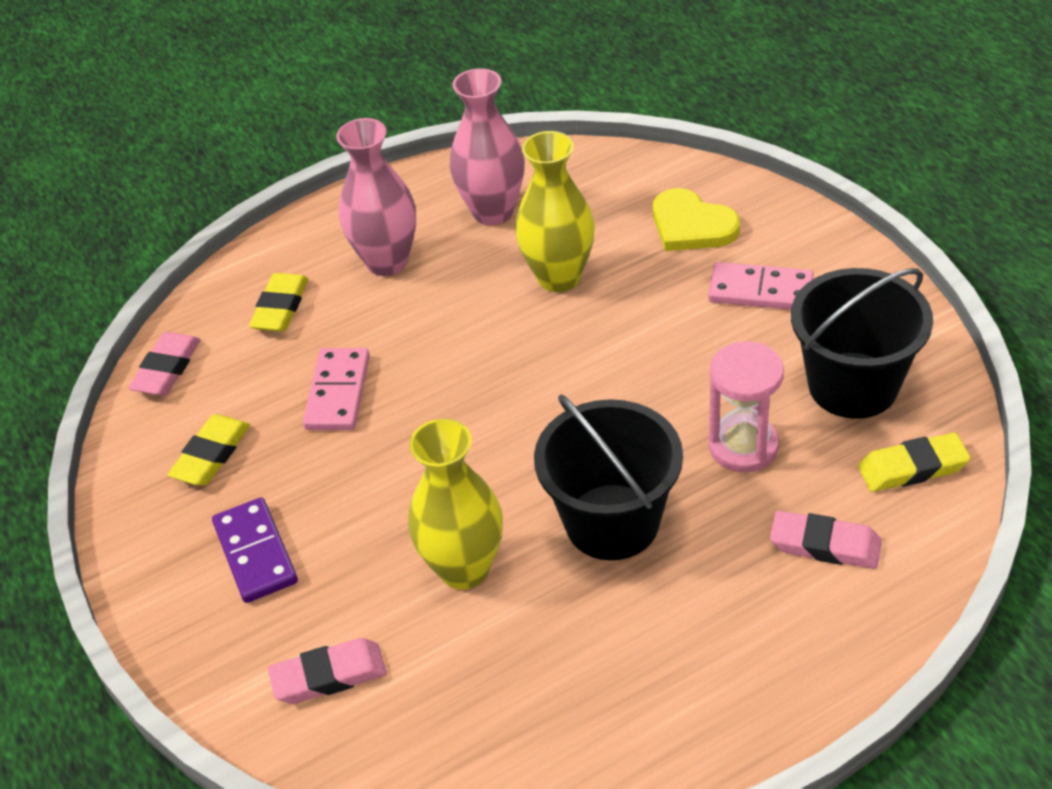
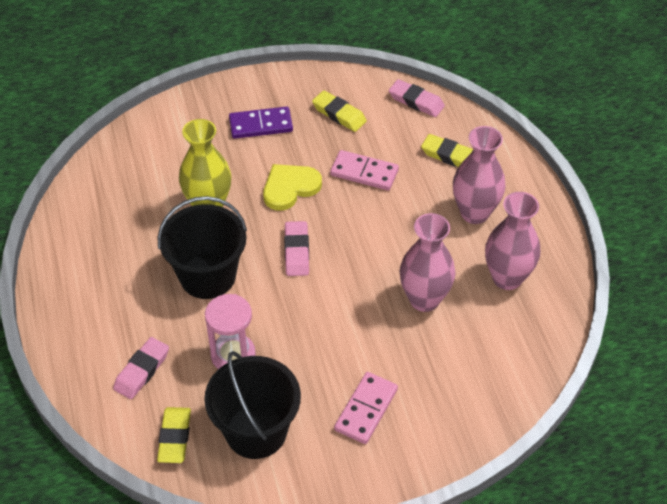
camera: 100 degrees right, 5 degrees up
(329, 676) = (170, 143): pink eraser -> pink eraser (296, 251)
(559, 277) = (424, 299): yellow vase -> pink vase
(691, 225) = (450, 390): yellow heart -> yellow heart (290, 188)

